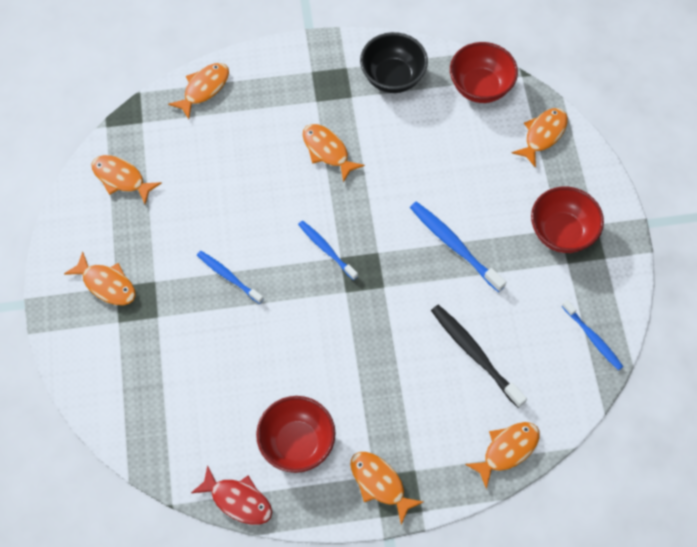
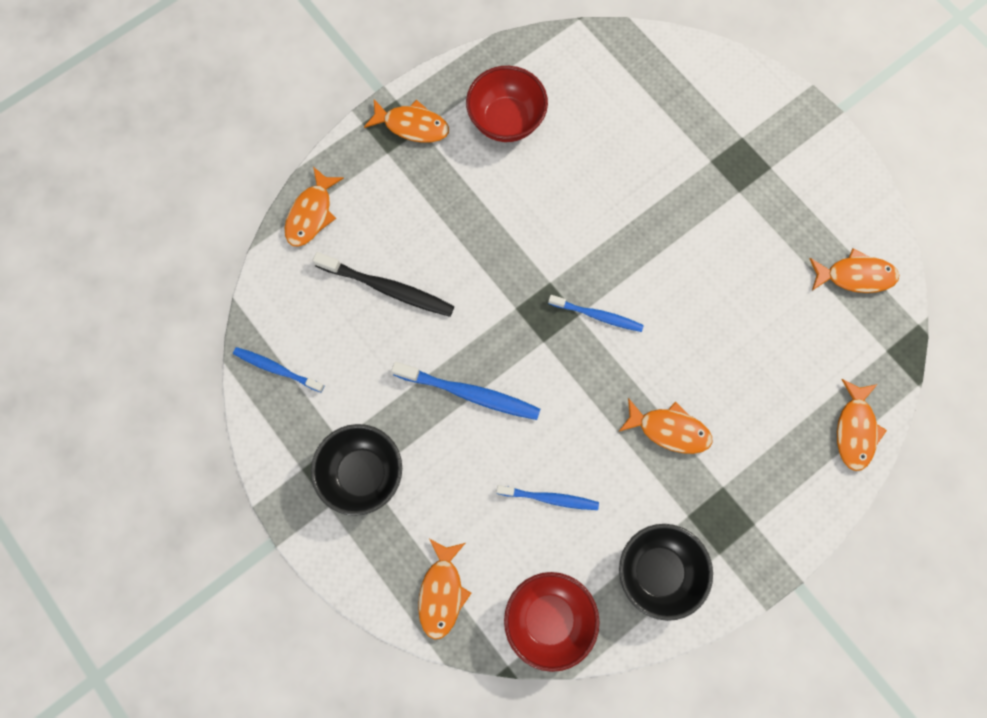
camera: 150 degrees right, 10 degrees up
(106, 284) = (781, 164): orange fish -> none
(228, 276) = (673, 234): blue toothbrush -> blue toothbrush (550, 498)
(238, 500) = (526, 50): red fish -> none
(561, 232) = (362, 473): red bowl -> black bowl

